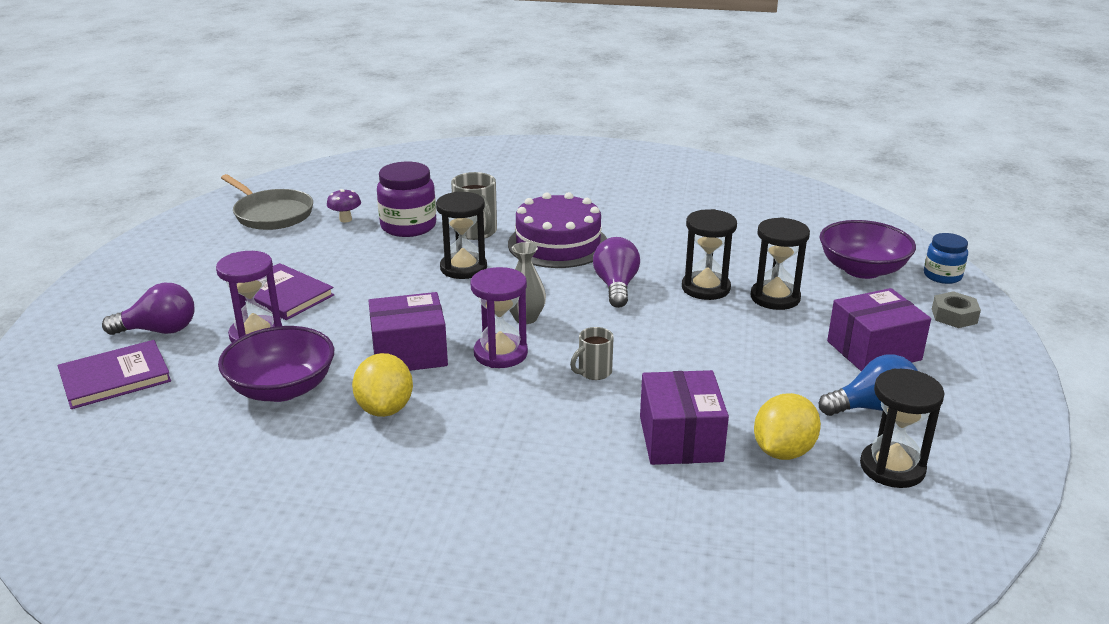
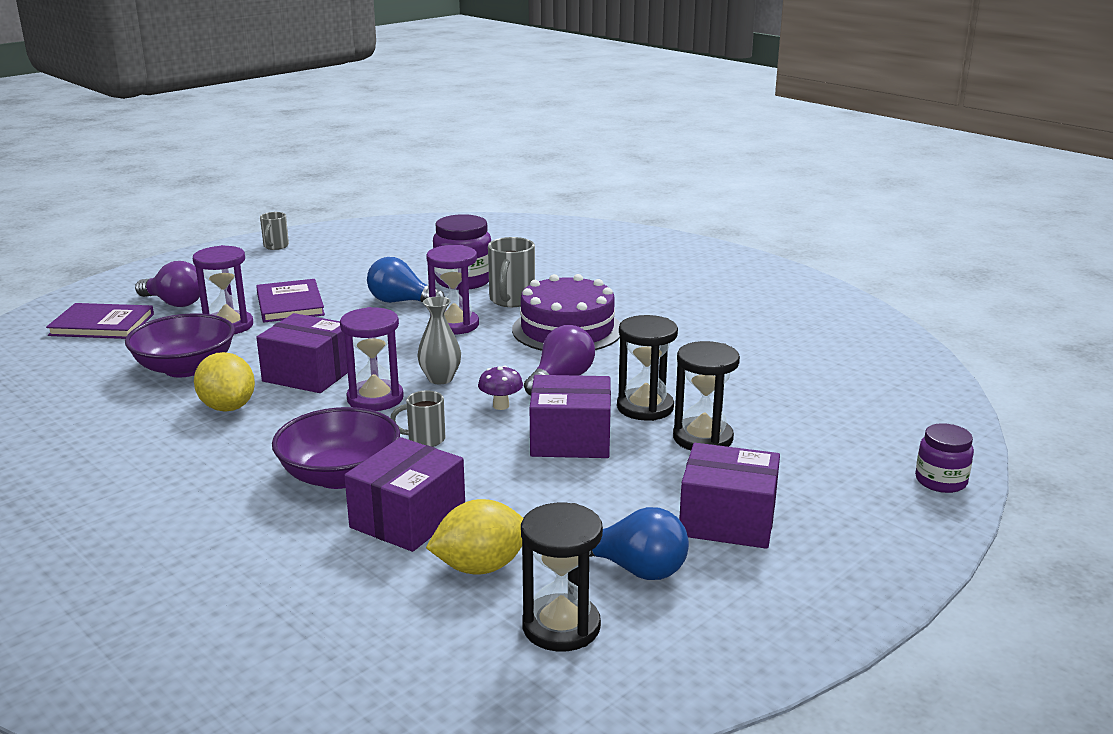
camera: 35 degrees right, 5 degrees down
(172, 243) = (275, 246): none -> grey mug
(271, 214) = (375, 244): grey pan -> none
(345, 219) = (423, 262): purple mushroom -> purple mushroom (501, 406)
(384, 261) = (401, 302): none -> blue light bulb
(385, 408) = (228, 407): yellow lemon -> yellow lemon turned 60 degrees counterclockwise
(463, 268) = (454, 325): black hourglass -> purple hourglass
(695, 332) = (570, 440): none -> purple box
(862, 269) = (848, 444): purple bowl -> purple bowl (340, 475)
(942, 276) = (940, 481): blue jar -> purple jar
(954, 316) = (884, 523): grey nut -> none

